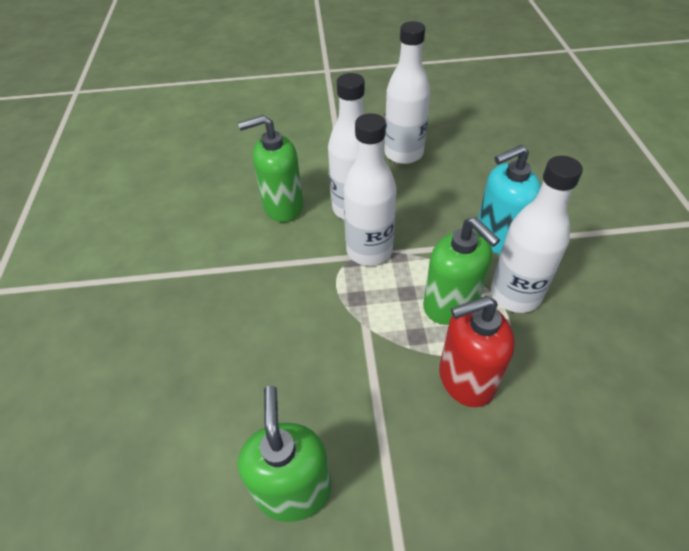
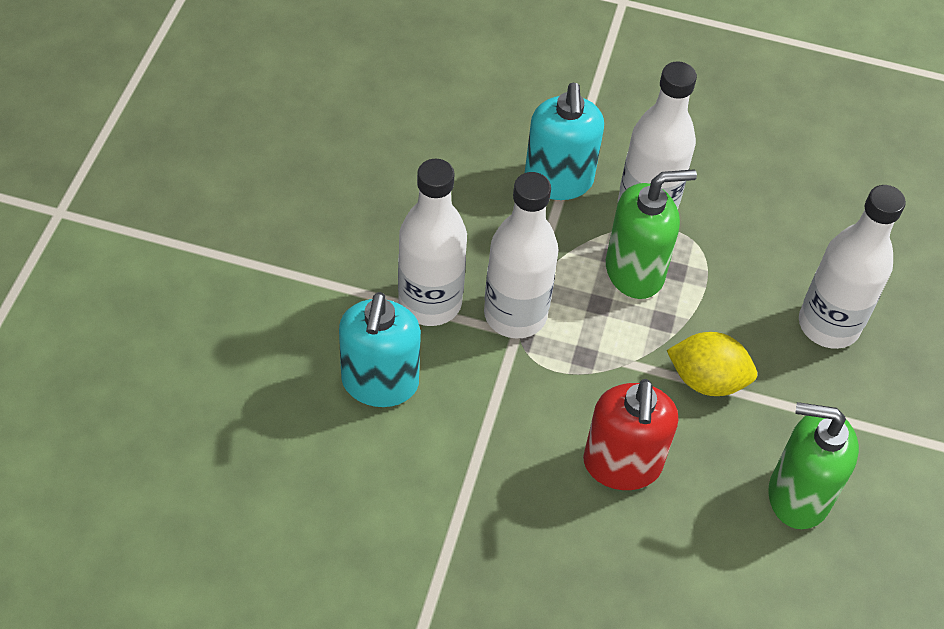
camera: 75 degrees left, 5 degrees up
(283, 206) = (380, 383): green soap dispenser -> turquoise soap dispenser
(377, 383) = (707, 380): none -> yellow lemon
(403, 153) = (349, 203): white bottle -> white bottle (828, 325)
(465, 379) = (731, 302): red soap dispenser -> red soap dispenser (622, 465)

